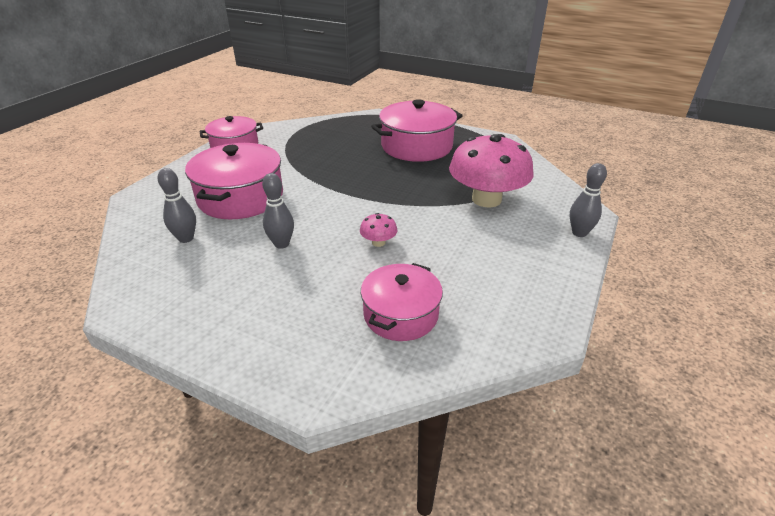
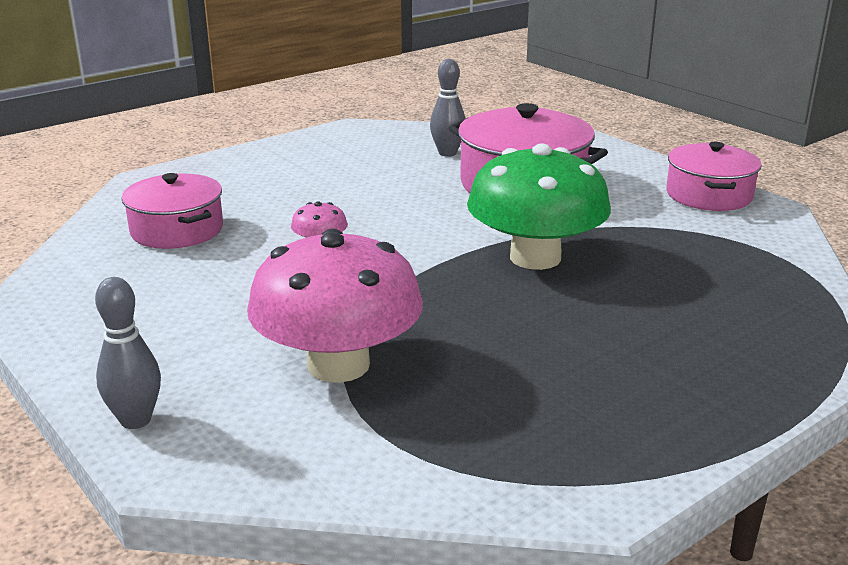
camera: 115 degrees right, 10 degrees down
(281, 244) = (383, 194): grey bowling pin -> none
(343, 176) = (535, 257): none -> green mushroom
(416, 146) = (622, 356): pink pot -> none

